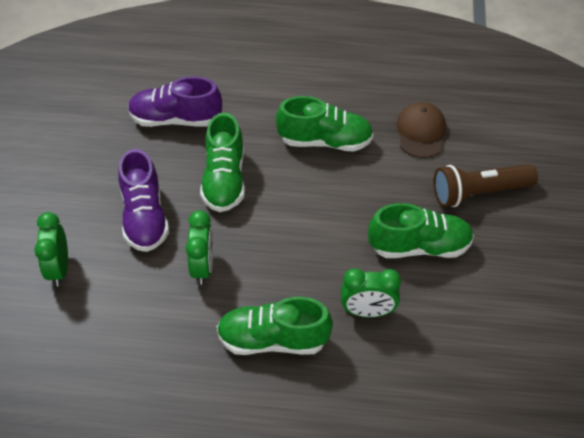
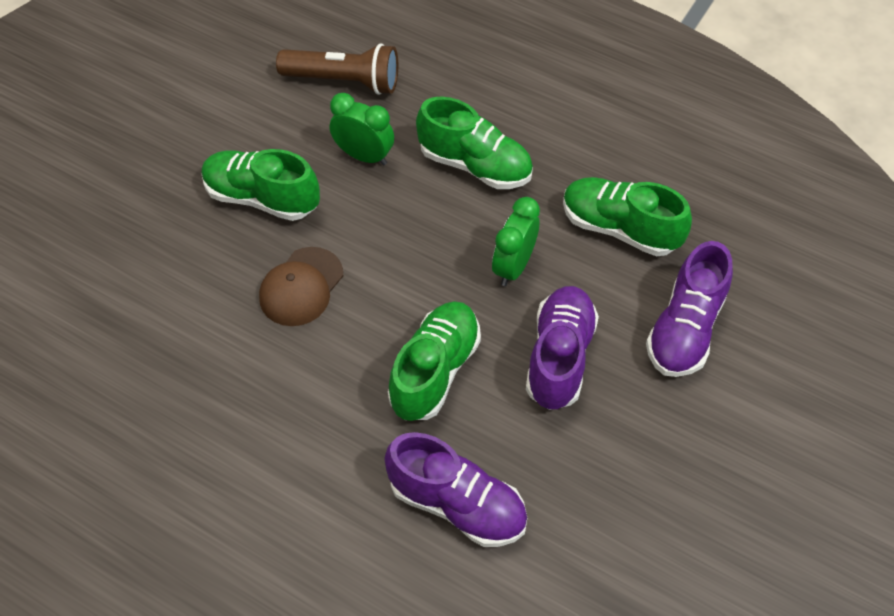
camera: 155 degrees left, 5 degrees up
(59, 269) = (685, 329): green clock -> purple shoe
(325, 141) = (272, 376): green shoe -> green shoe (619, 229)
(421, 132) = (140, 338): brown cap -> brown cap (301, 287)
(479, 193) = (145, 231): brown flashlight -> brown flashlight (344, 81)

